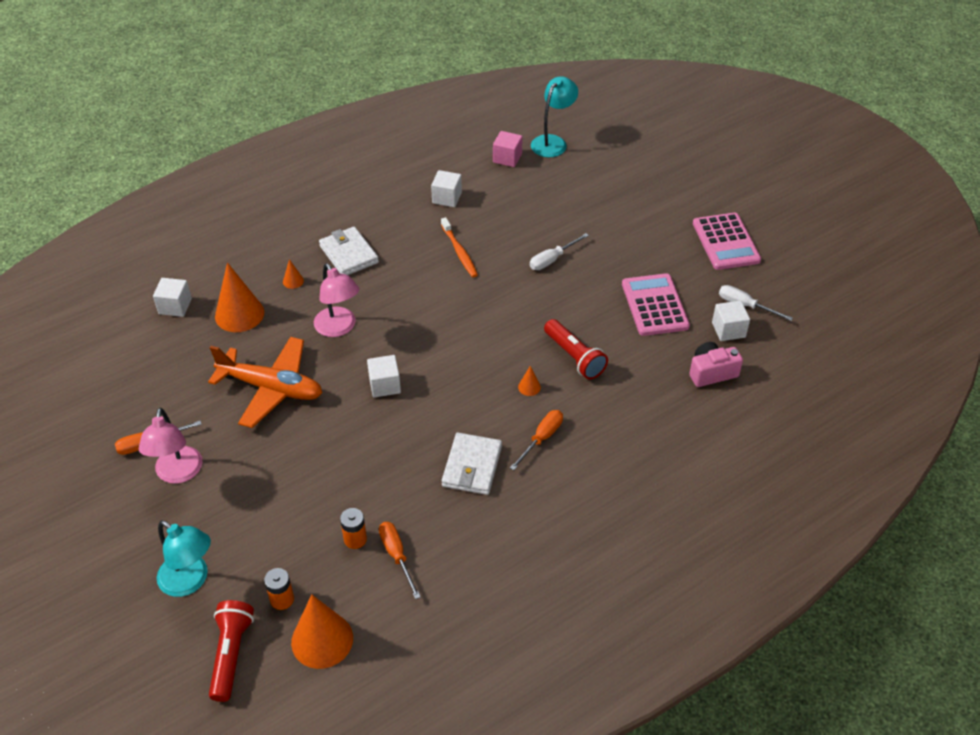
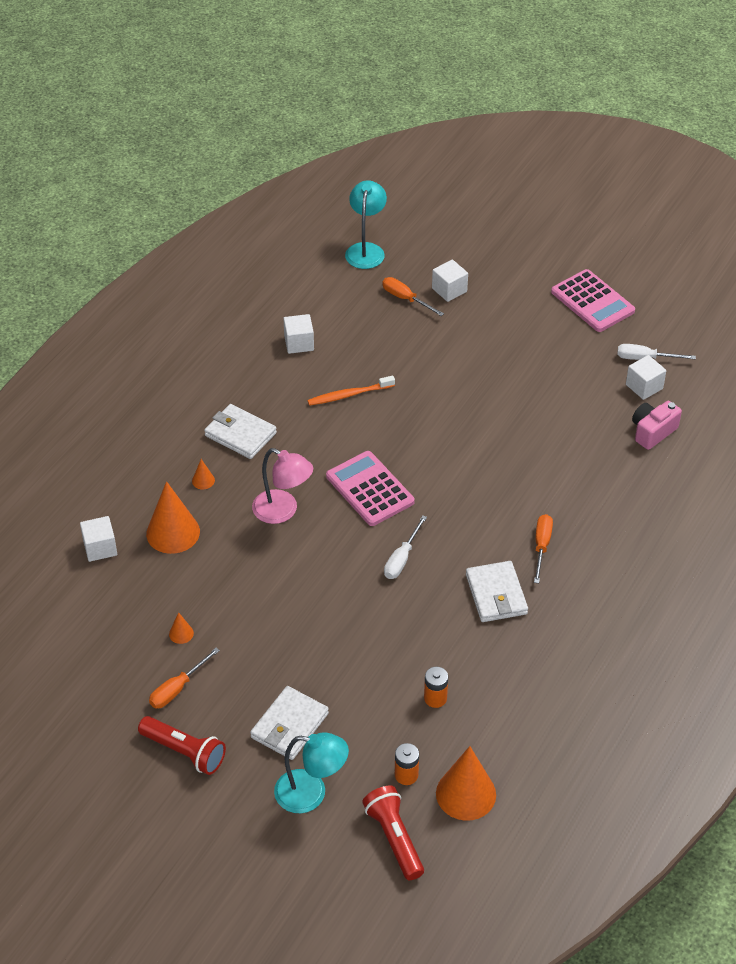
camera: 25 degrees left, 0 degrees up
(178, 473) = (226, 705): pink lamp -> none
(215, 513) = (289, 725): none -> white wallet
(271, 388) = (258, 592): orange plane -> none
(385, 385) = (365, 550): white cube -> white cube (449, 290)
(397, 556) = (482, 698): orange screwdriver -> orange screwdriver (405, 299)
(459, 252) = (349, 395): orange toothbrush -> orange toothbrush turned 120 degrees clockwise
(507, 158) = (332, 281): pink cube -> none
(529, 387) = (500, 503): orange cone -> orange cone (181, 633)
(552, 259) = (443, 372): white screwdriver -> white screwdriver (402, 558)
(574, 357) = (523, 461): red flashlight -> red flashlight (184, 752)
(654, 305) = (565, 386): pink calculator -> pink calculator (369, 489)

